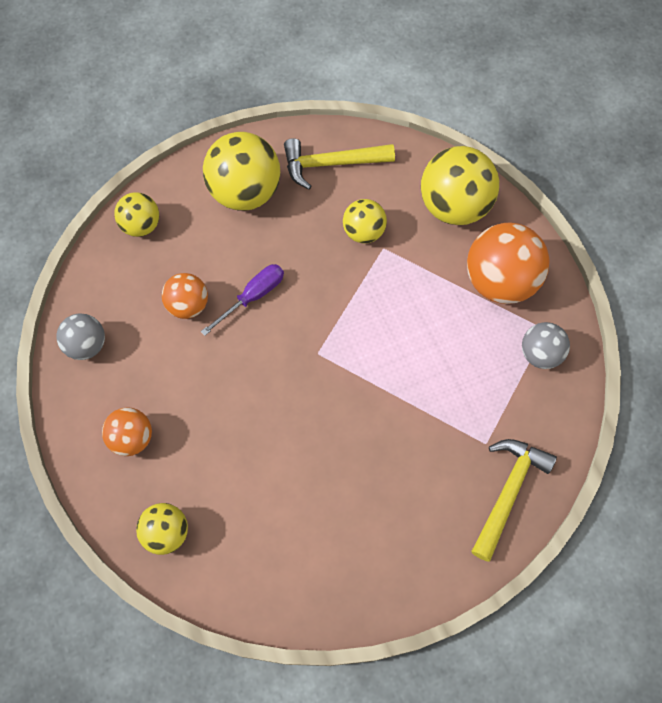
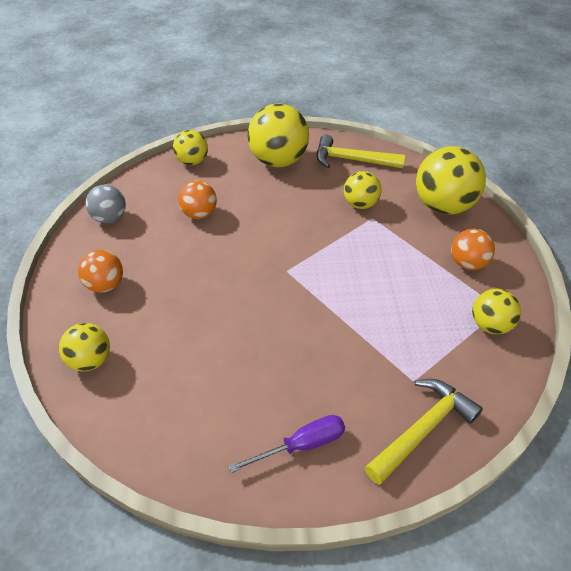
camera: 20 degrees right, 20 degrees down
(253, 297) = (252, 221): purple screwdriver -> purple screwdriver (302, 445)
(500, 281) = (467, 263): orange ball -> orange ball, size x0.57
(540, 354) = (490, 325): grey ball -> yellow ball

